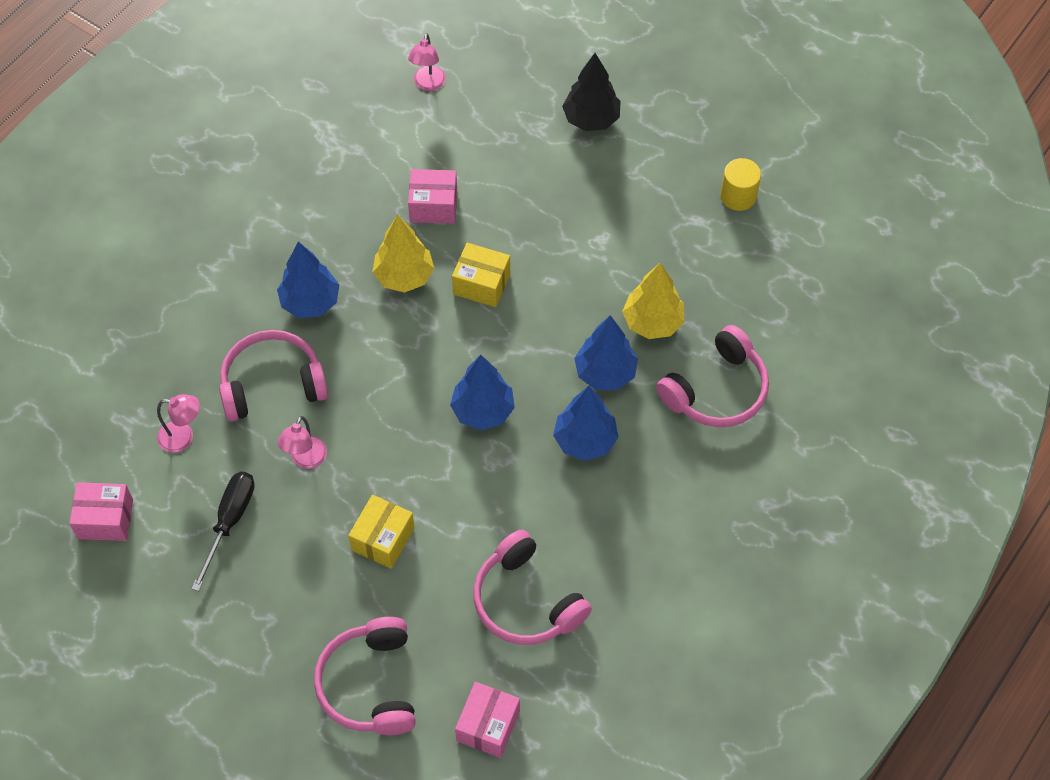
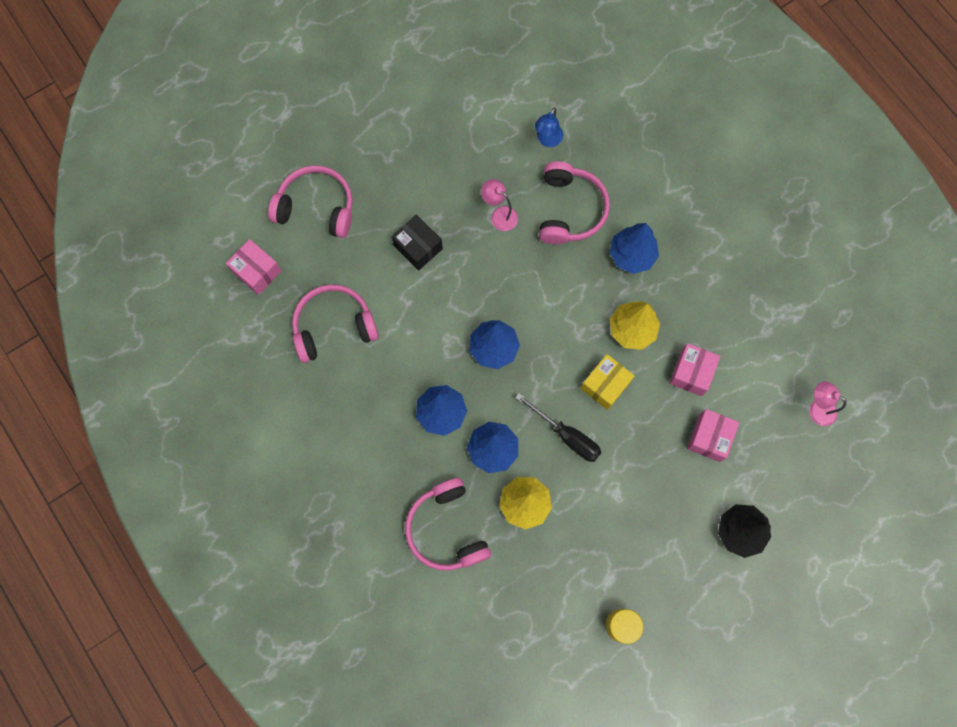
camera: 110 degrees right, 15 degrees up
(105, 519) = (502, 77): pink box -> pink box (709, 438)
(183, 437) = (547, 140): pink lamp -> blue lamp
(230, 522) = (470, 153): black screwdriver -> black screwdriver (567, 436)
(383, 539) = (418, 247): yellow box -> black box

